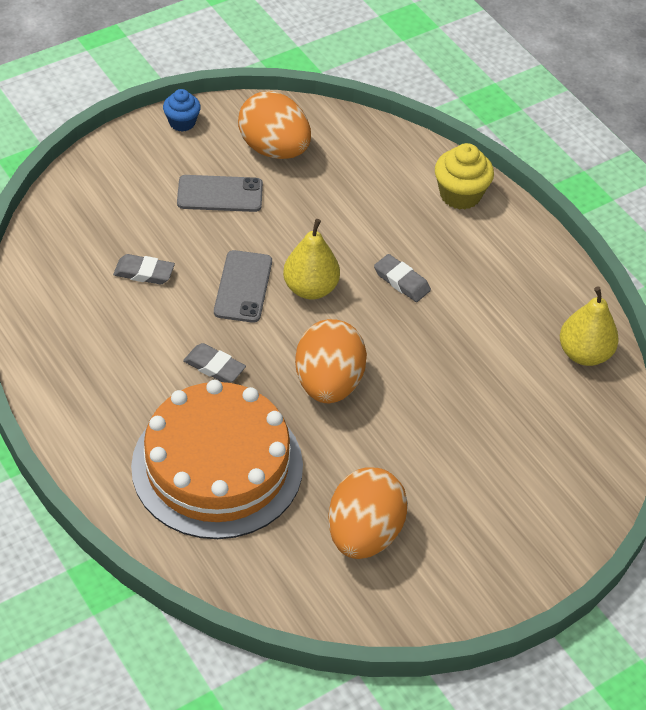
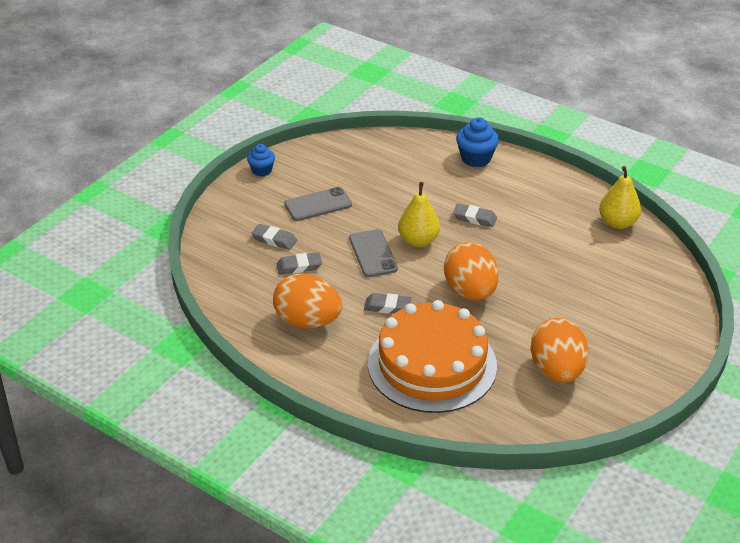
camera: 20 degrees left, 10 degrees down
(137, 225) = (274, 239): none -> grey eraser
(274, 149) = (336, 168): orange egg -> orange egg (307, 321)
(460, 195) = (476, 158): yellow cupcake -> blue cupcake

